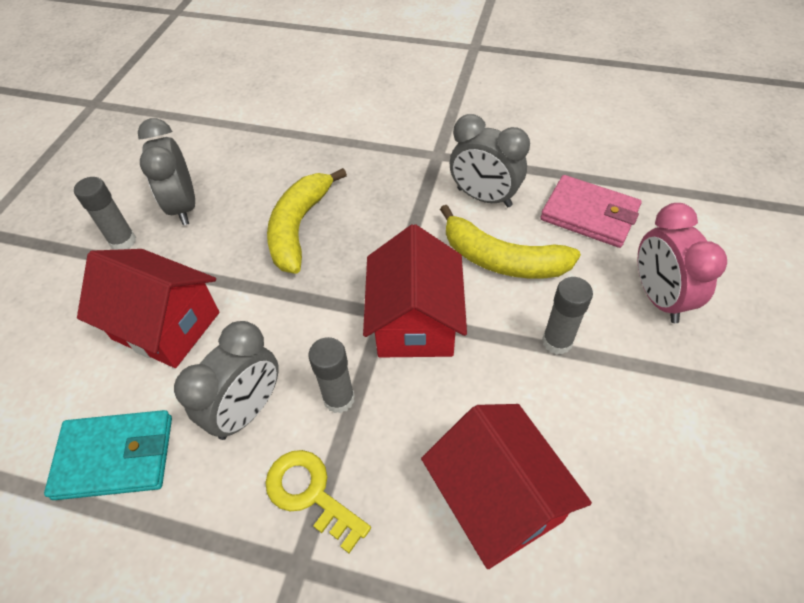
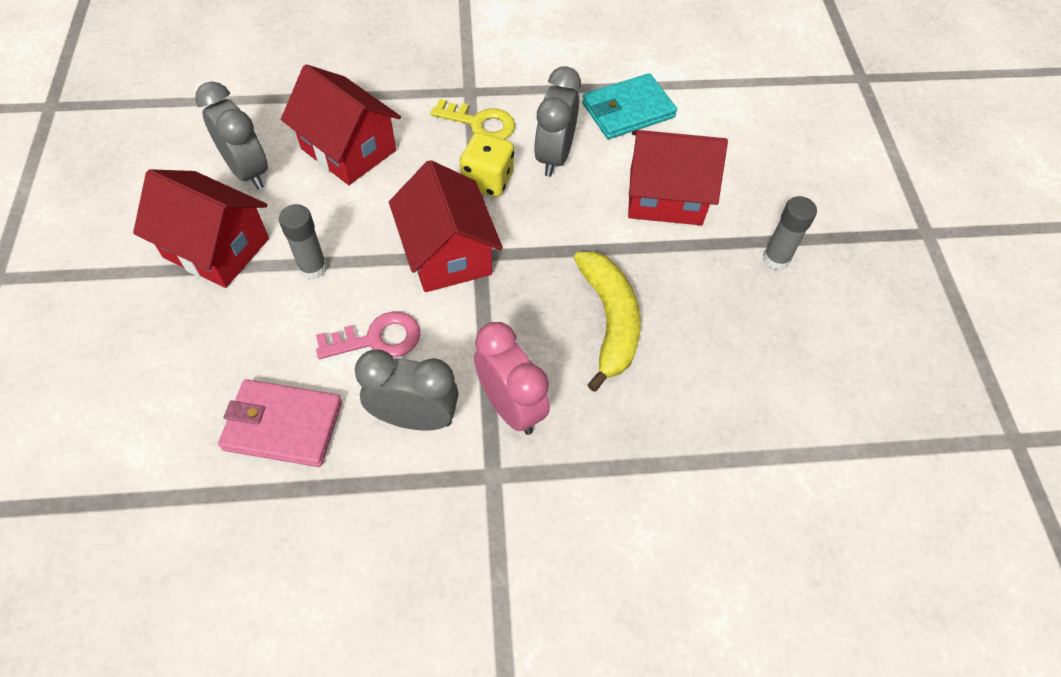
camera: 155 degrees right, 5 degrees up
(184, 206) = (750, 313): grey clock -> grey clock (248, 171)
(339, 398) = (487, 180): grey glue stick -> yellow dice
(502, 259) = (377, 339): yellow banana -> pink key
(658, 297) = (212, 336): pink clock -> pink clock (510, 406)
(666, 393) = (216, 248): none -> red house

